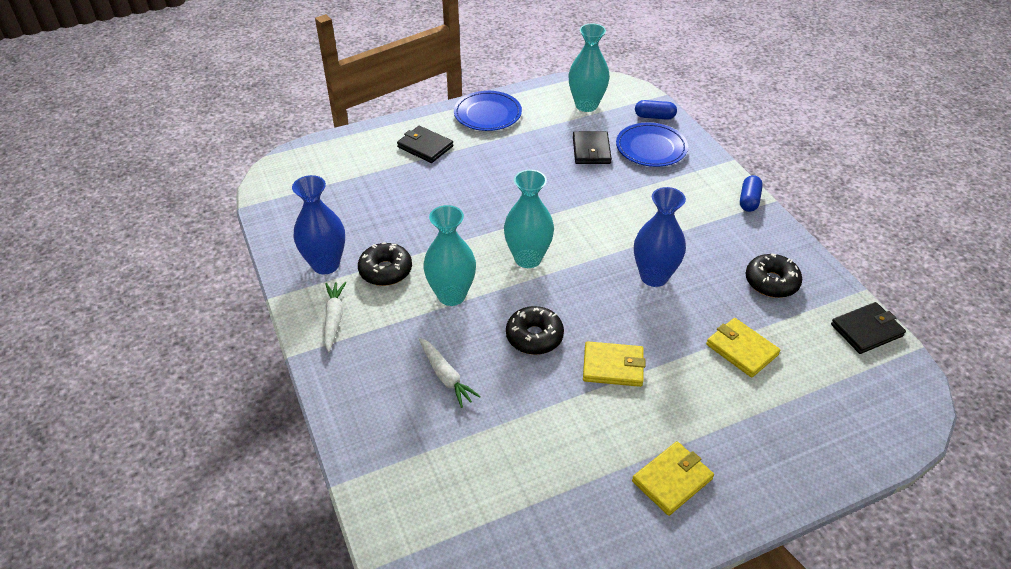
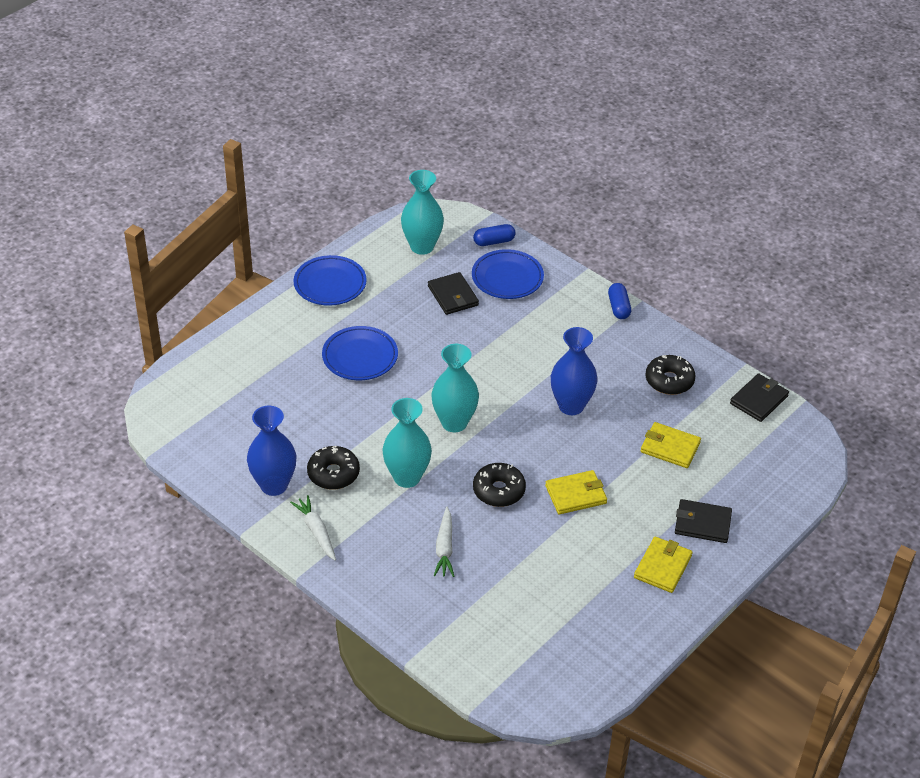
camera: 25 degrees left, 0 degrees up
(425, 146) = (289, 338): black wallet -> black wallet (702, 523)
(446, 376) = (444, 548): white carrot -> white carrot turned 60 degrees clockwise
(476, 177) = (360, 356): none -> blue plate

